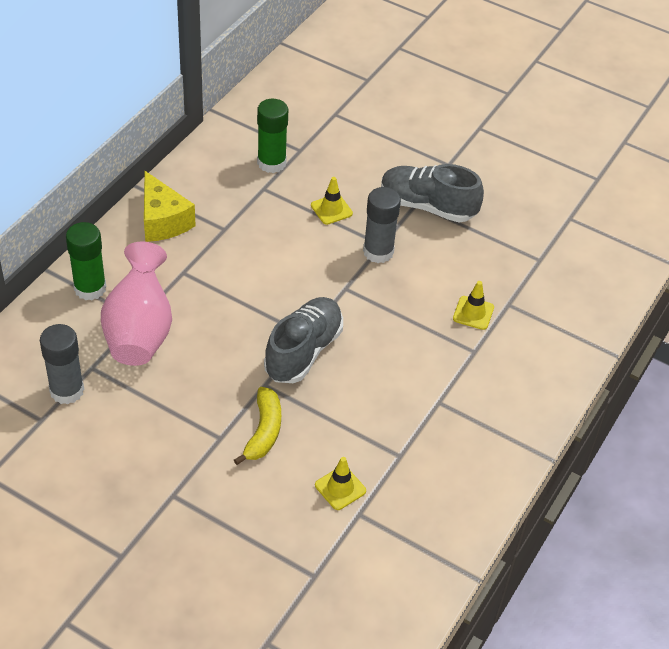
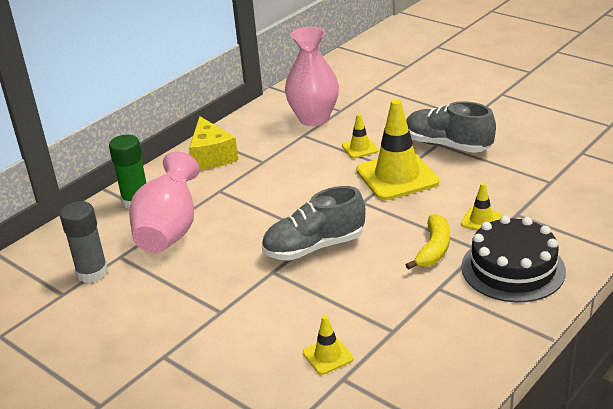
camera: 15 degrees right, 15 degrees down
(263, 431) = (262, 307): yellow banana -> yellow banana (433, 249)
(271, 163) = (314, 118): green glue stick -> pink vase
(303, 351) = (314, 247): grey shoe -> grey shoe turned 150 degrees counterclockwise
(378, 252) = (397, 176): grey glue stick -> yellow traffic cone
(510, 376) = (513, 268): none -> black cake

